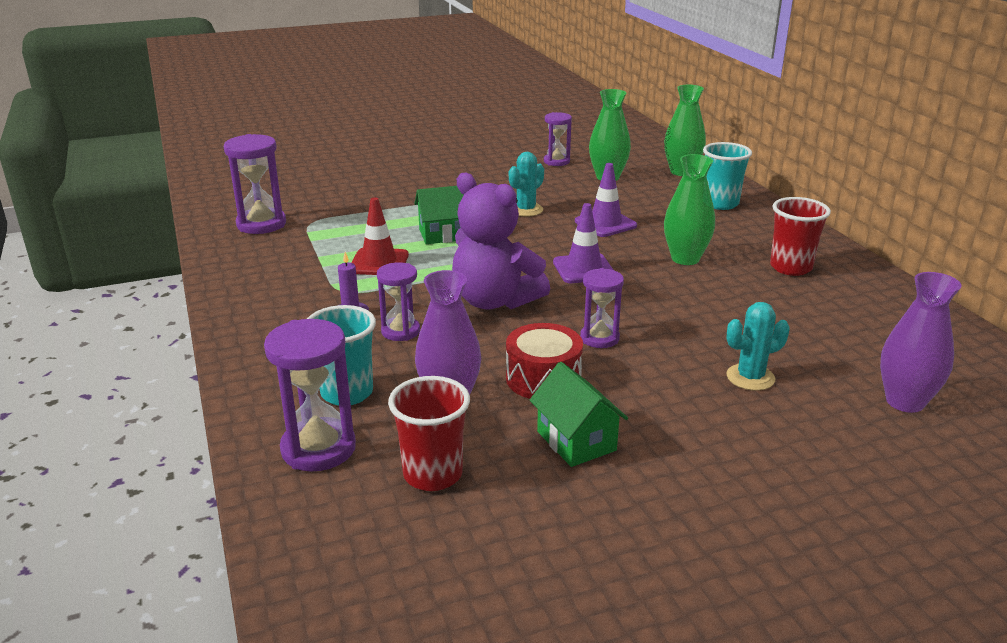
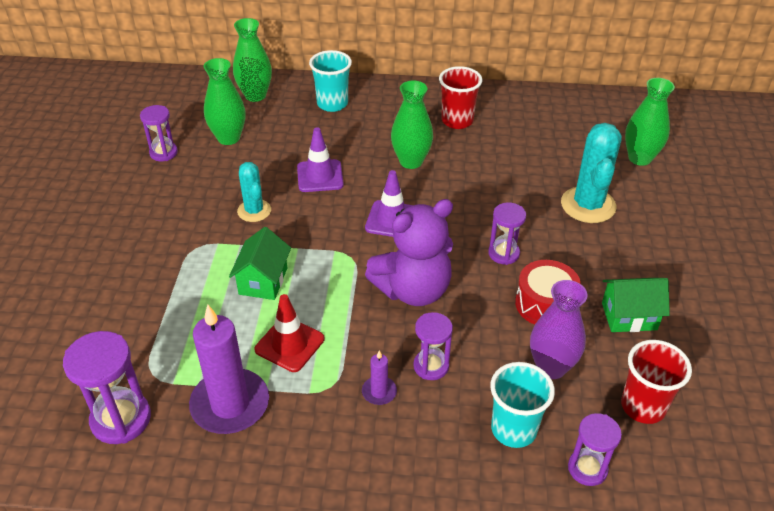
camera: 65 degrees left, 15 degrees up
(298, 256) = (230, 404): none -> purple candle
(318, 448) = (587, 468): purple hourglass -> purple hourglass, size x0.64
(750, 377) = (588, 205): turquoise cactus -> turquoise cactus, size x1.63
(905, 402) = (639, 158): purple vase -> green vase

